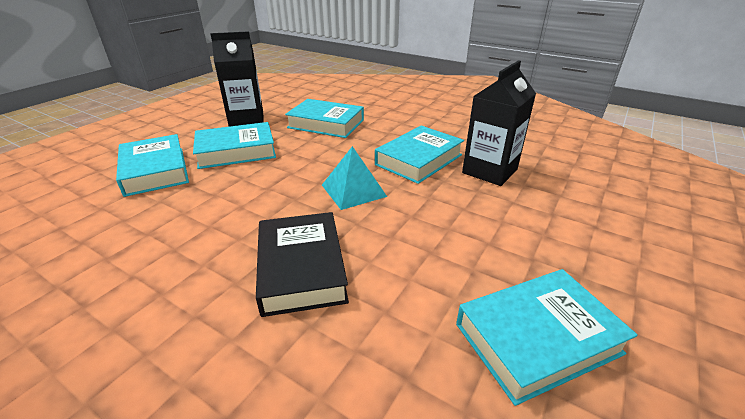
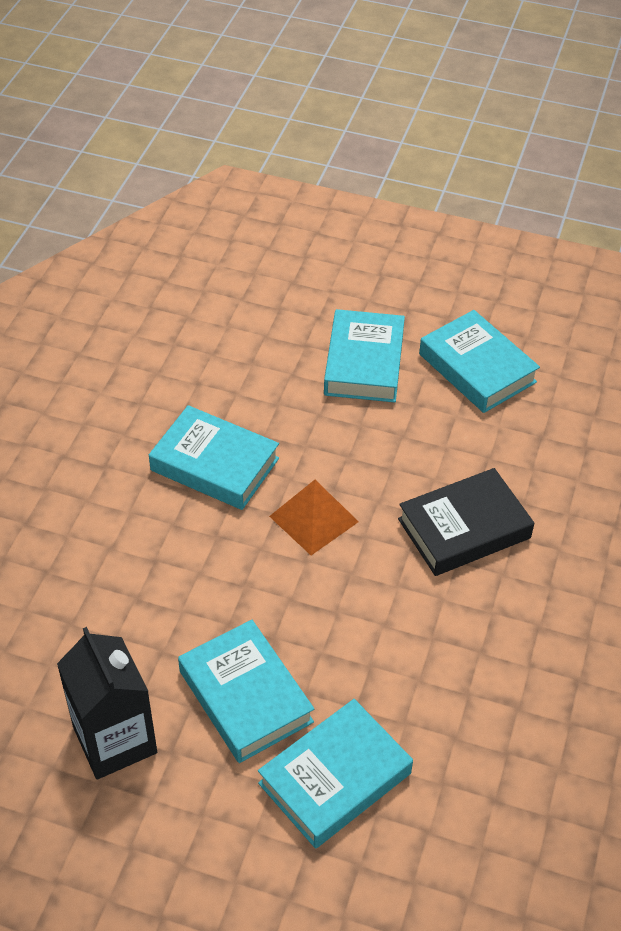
camera: 105 degrees left, 15 degrees up
(326, 124) = (112, 605): turquoise book -> turquoise book (364, 363)
(353, 190) = (313, 518): turquoise pyramid -> orange pyramid
(489, 171) = (227, 393): black carton -> none

